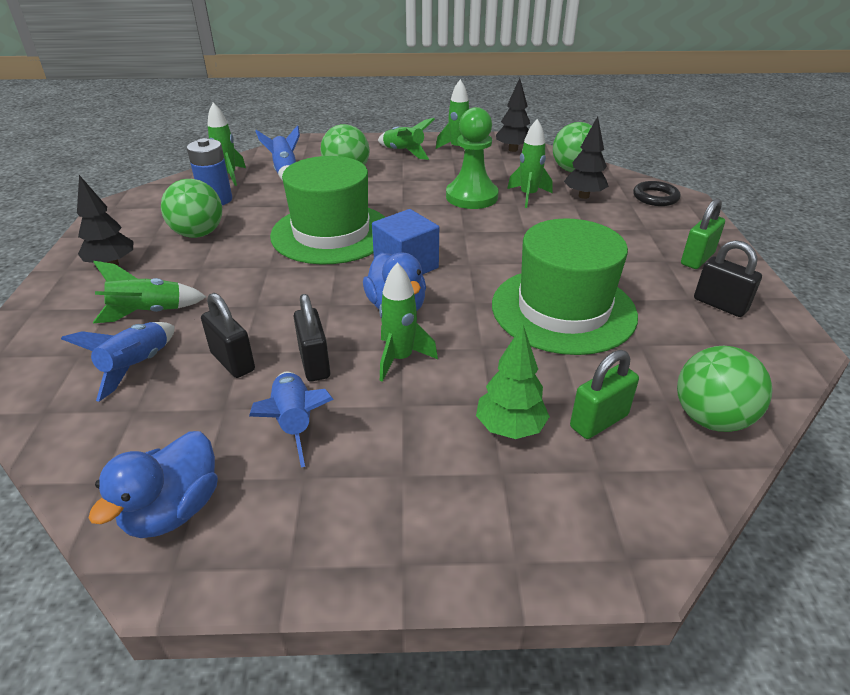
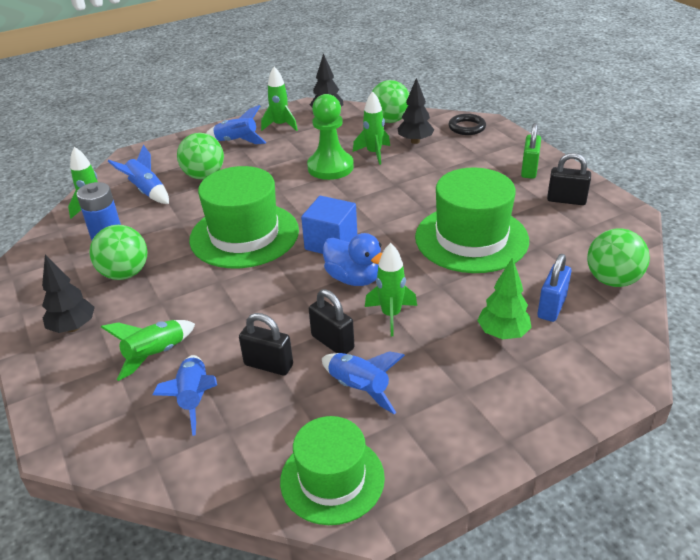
camera: 25 degrees left, 0 degrees up
(173, 510) = (332, 479): blue duck -> green hat
(404, 152) = (237, 141): green rocket -> blue rocket
(599, 421) = (551, 307): green padlock -> blue padlock

